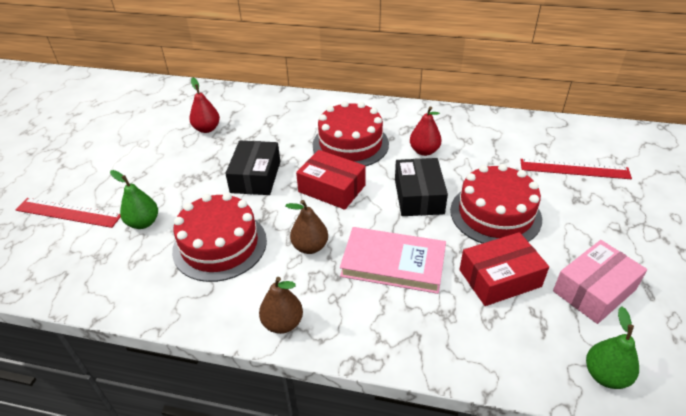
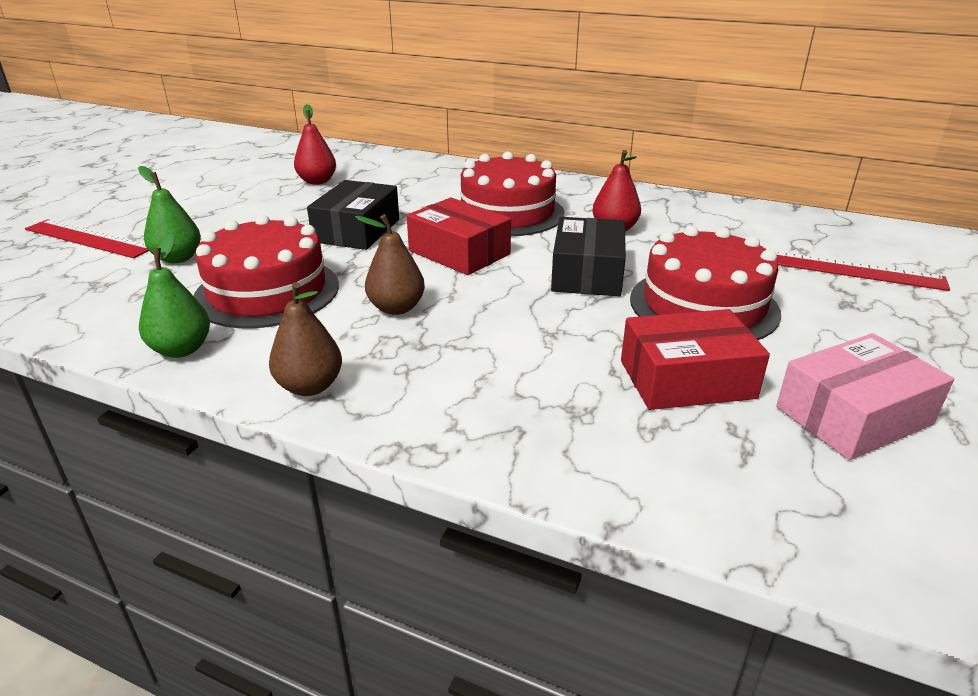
camera: 10 degrees right, 10 degrees down
(393, 263) = (516, 340): pink book -> none
(605, 375) = (849, 535): green pear -> green pear (181, 349)

